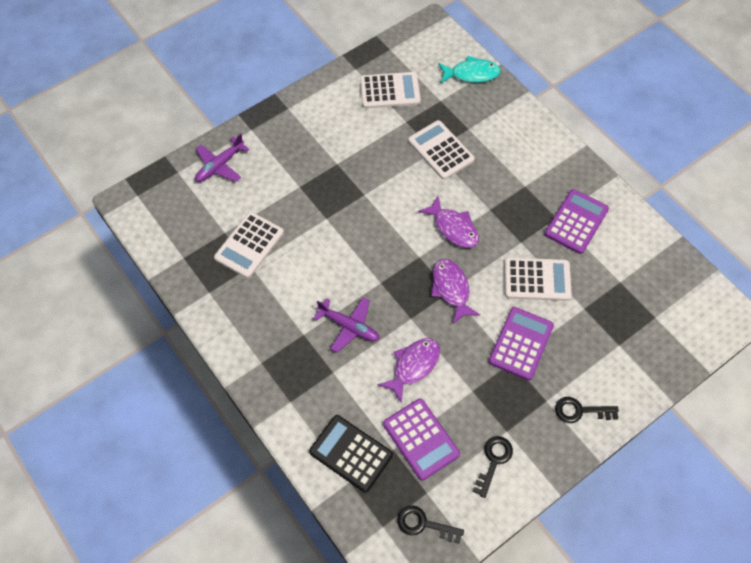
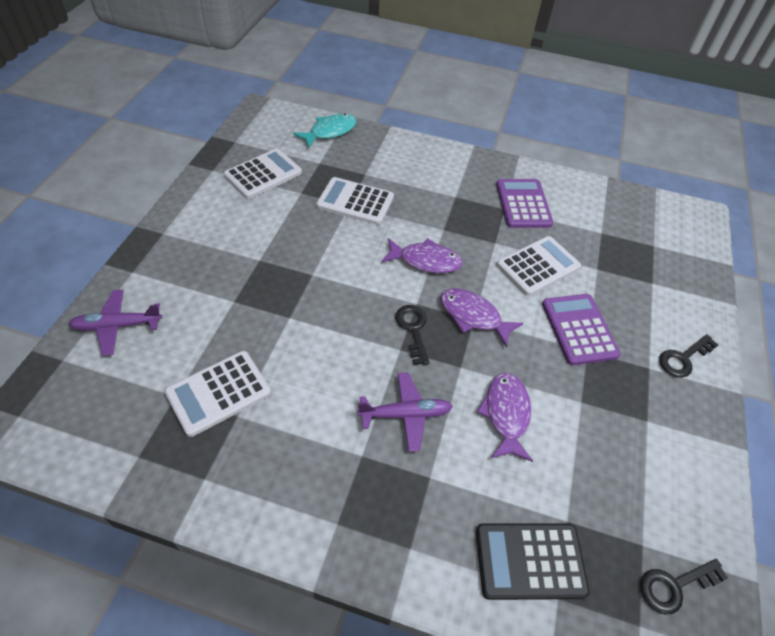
camera: 40 degrees left, 10 degrees down
(220, 165) = (117, 326): purple plane -> purple plane turned 75 degrees clockwise
(249, 245) = (218, 393): white calculator -> white calculator turned 60 degrees clockwise
(421, 439) = (583, 487): purple calculator -> none
(493, 461) = (666, 460): black key -> black key (413, 329)

